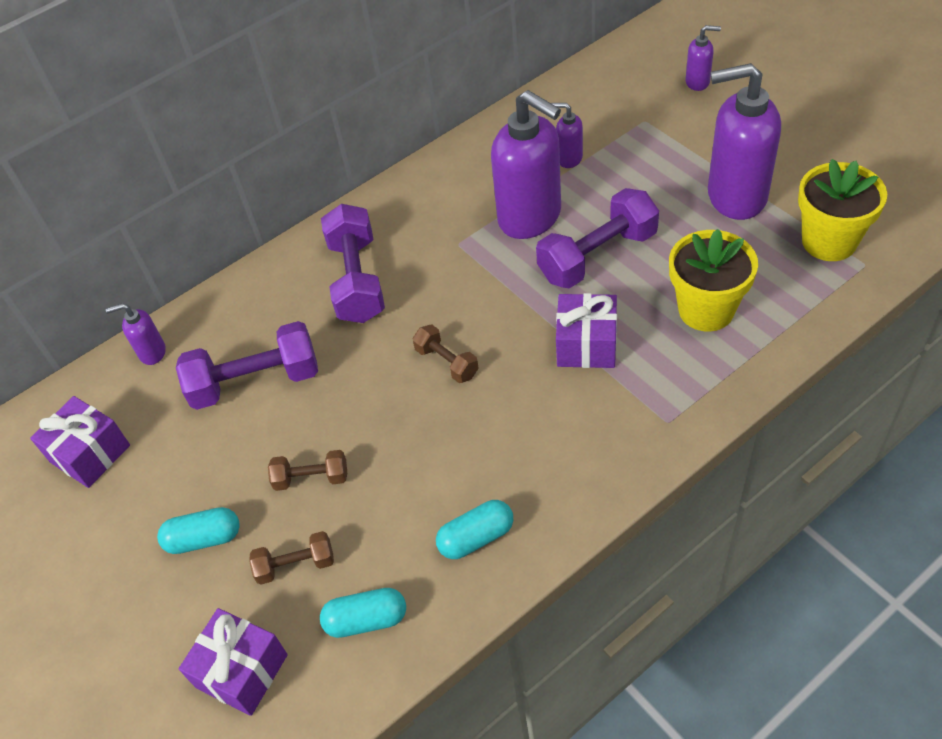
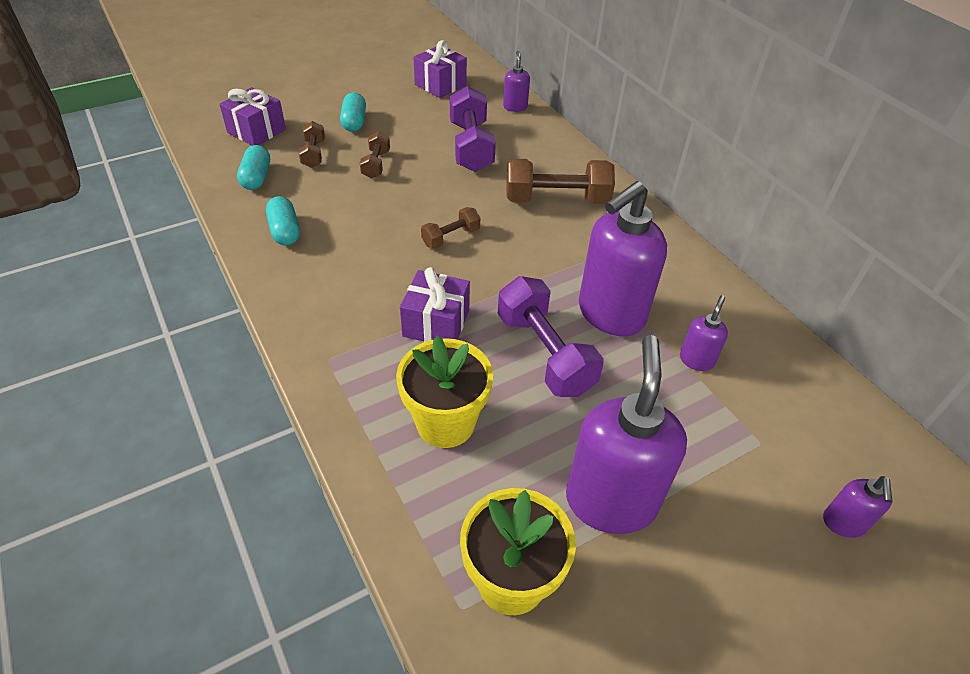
camera: 90 degrees right, 5 degrees down
(357, 280) = (556, 200): purple dumbbell -> brown dumbbell

